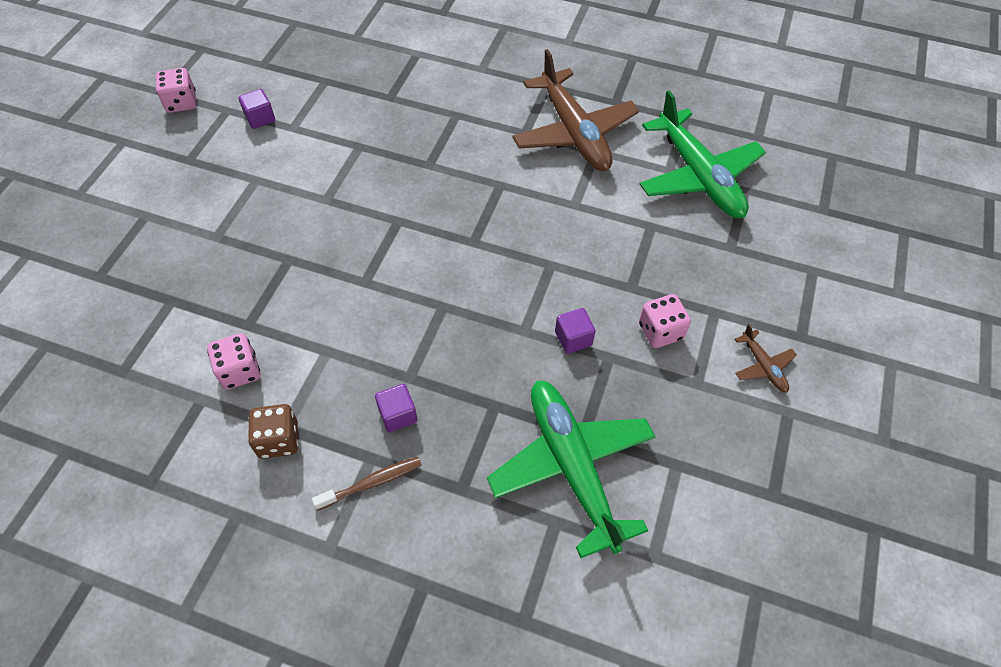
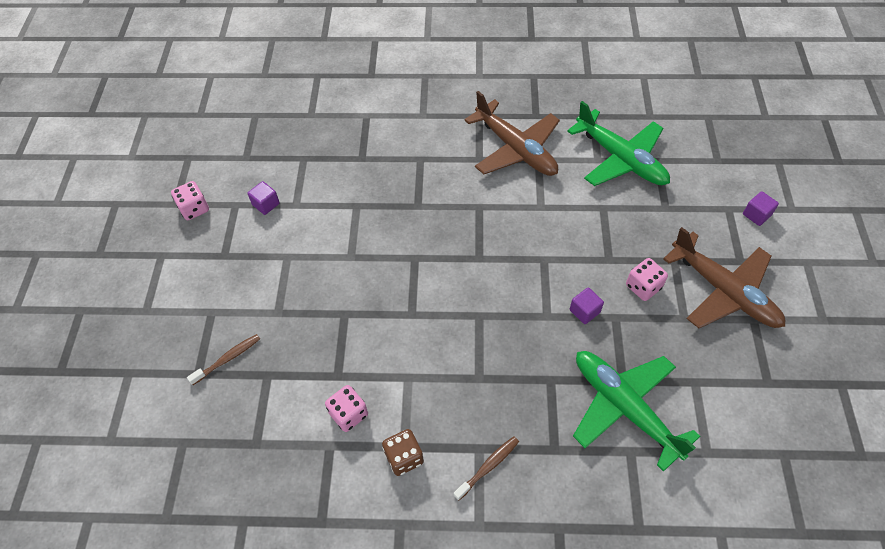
camera: 15 degrees left, 0 degrees up
(138, 270) = (228, 359): none -> brown toothbrush
(398, 415) = (484, 409): purple cube -> purple cube (756, 215)
(763, 366) = (723, 291): brown plane -> brown plane, size x2.35

